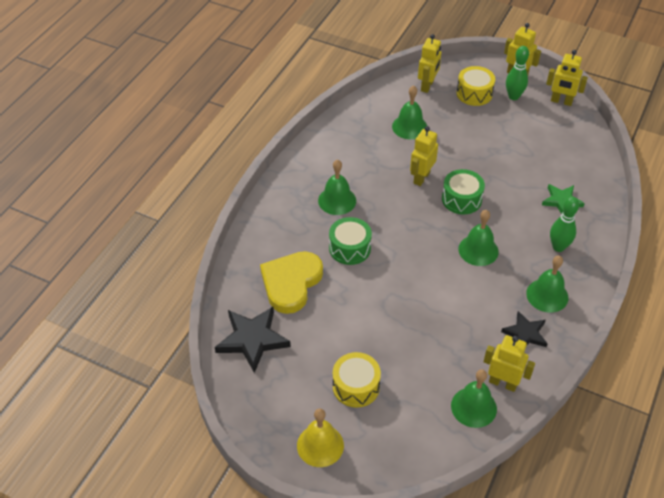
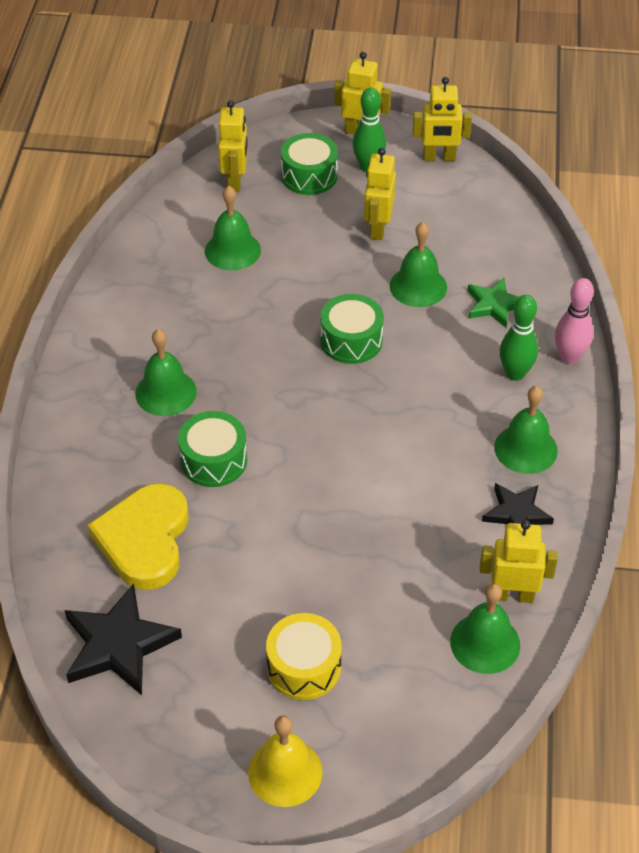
camera: 20 degrees left, 0 degrees up
(421, 177) = (279, 323): yellow robot -> yellow robot (378, 228)
(474, 93) = (309, 176): yellow drum -> green drum
(478, 250) = (404, 410): green bell -> green bell (418, 286)
(598, 246) = (569, 357): none -> pink bowling pin

